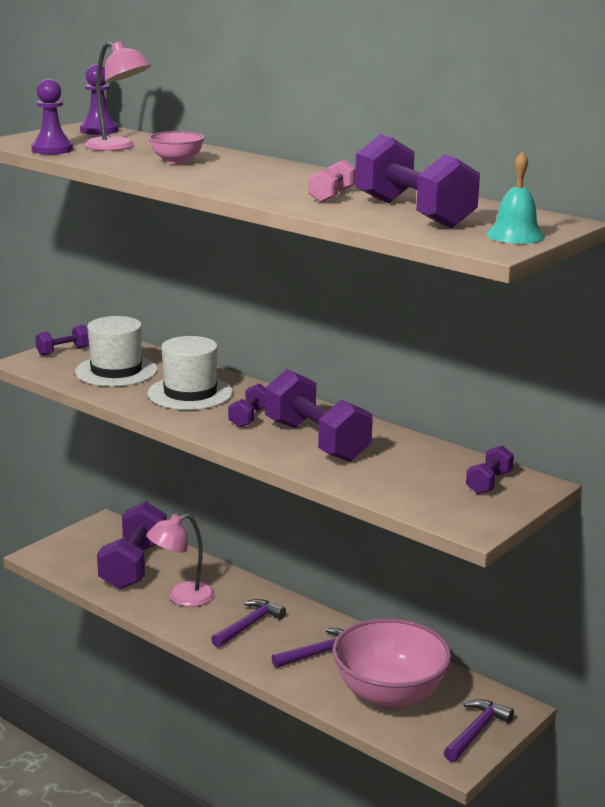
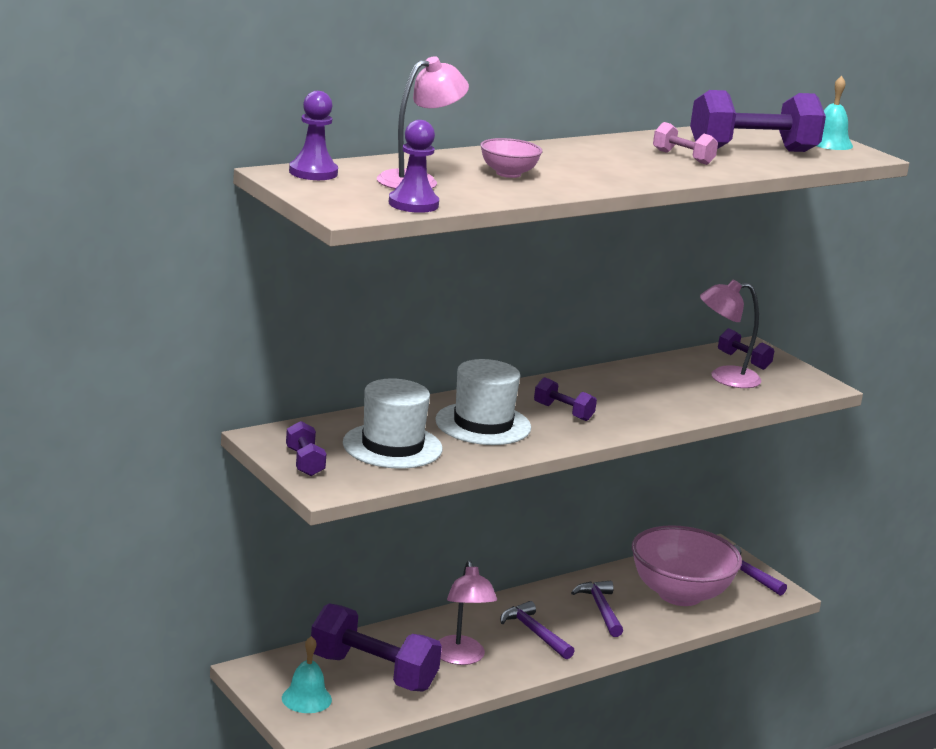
camera: 75 degrees left, 0 degrees up
(81, 547) = (306, 698): none -> turquoise bell
(316, 441) = (633, 398): purple dumbbell -> none
(425, 476) = (724, 378): none -> pink lamp

